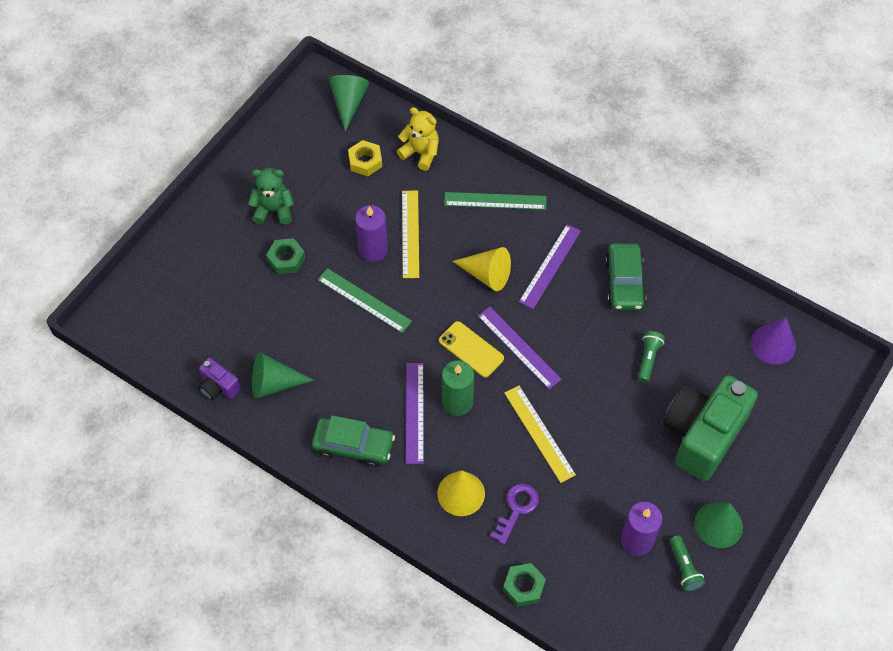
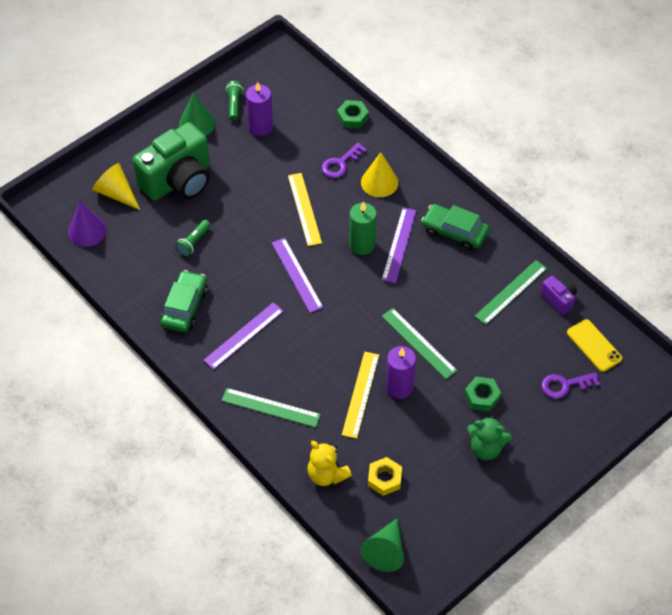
camera: 165 degrees left, 5 degrees down
(202, 290) = (564, 385): none -> purple key
(274, 383) = (511, 292): green cone -> green ruler
(471, 349) = (337, 282): yellow phone -> yellow phone (594, 345)
(486, 274) = (303, 341): yellow cone -> yellow cone (116, 193)

